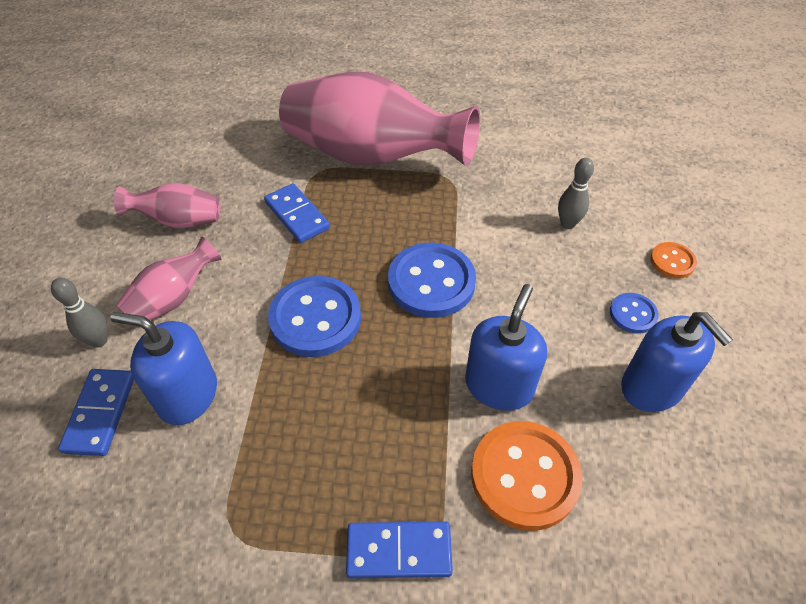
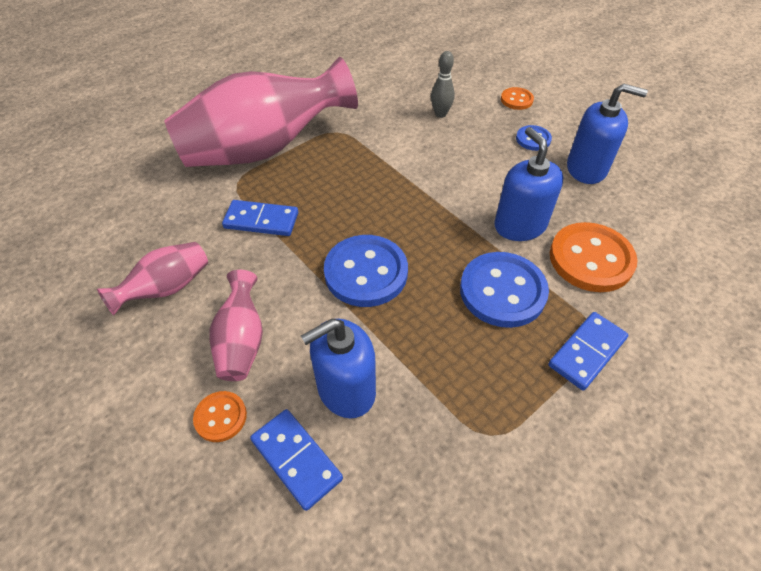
camera: 45 degrees left, 0 degrees up
(99, 340) = (220, 417): grey bowling pin -> orange button
(431, 282) = (408, 198): blue button -> blue button (502, 291)

